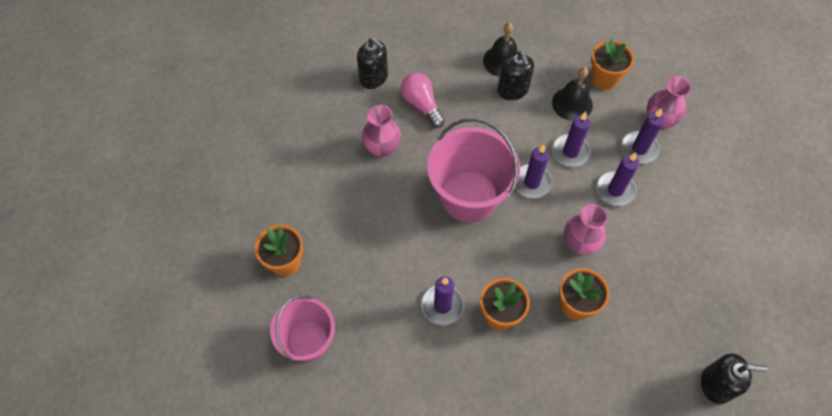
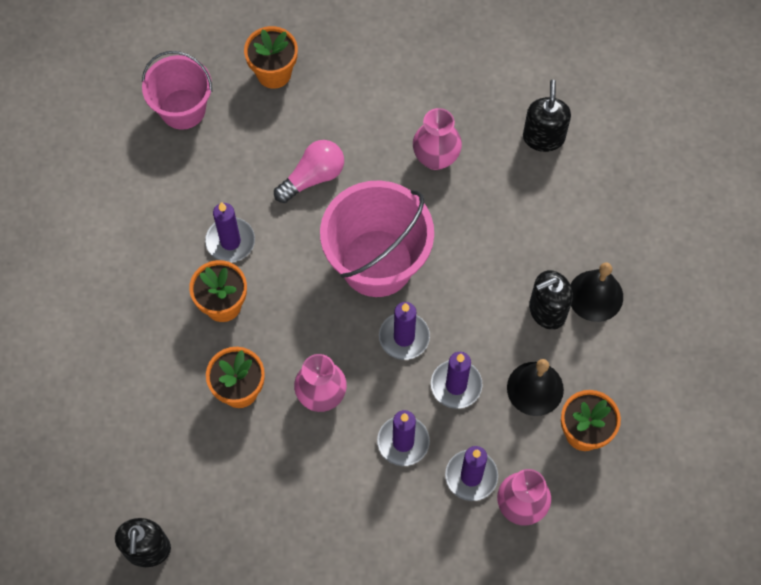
camera: 85 degrees right, 5 degrees up
(374, 78) = (543, 137): black soap dispenser -> black soap dispenser turned 150 degrees clockwise
(422, 105) = (508, 198): pink light bulb -> pink light bulb (313, 177)

